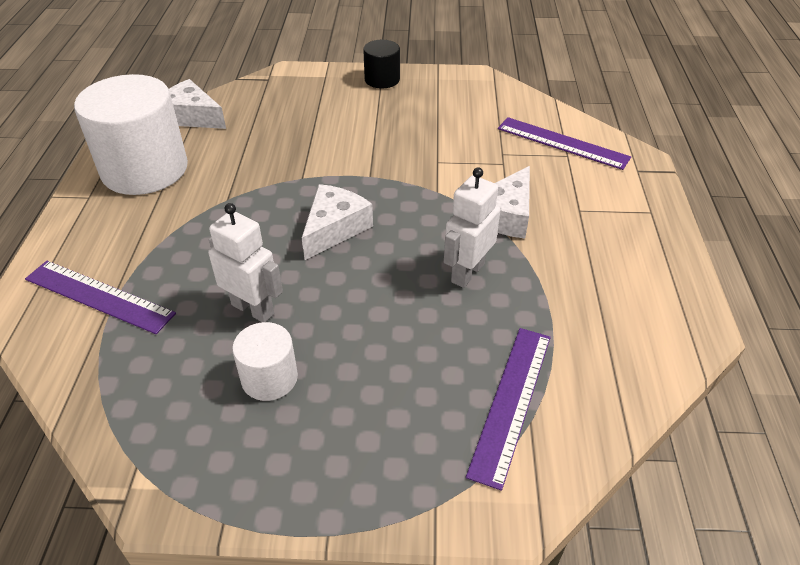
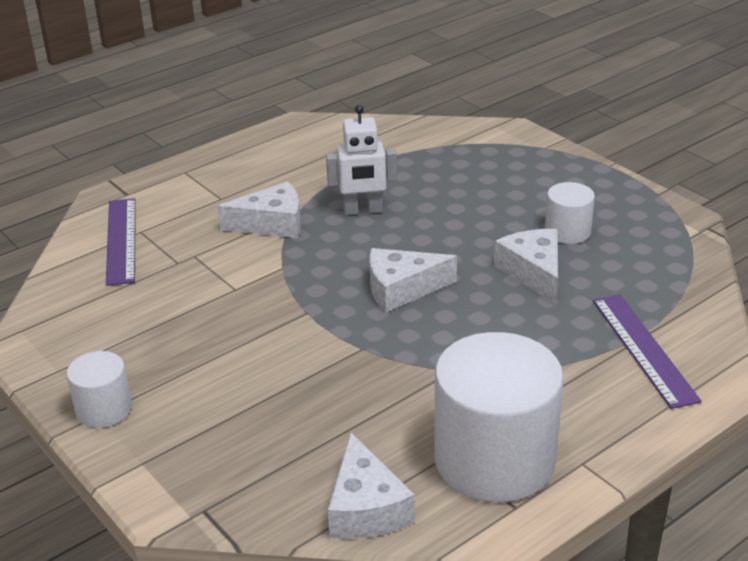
camera: 130 degrees left, 10 degrees down
(253, 309) = (533, 272): white robot -> white cheese
(382, 79) = (104, 409): black cylinder -> white cylinder
(511, 402) = (448, 153): purple ruler -> none

